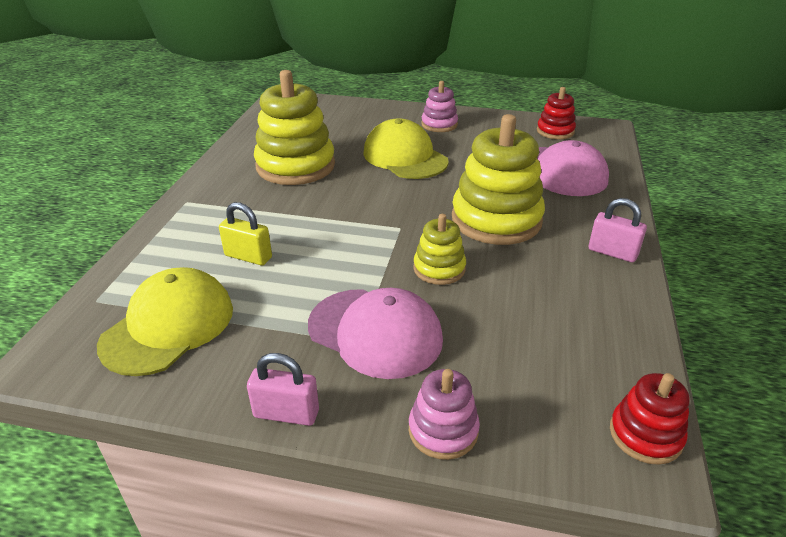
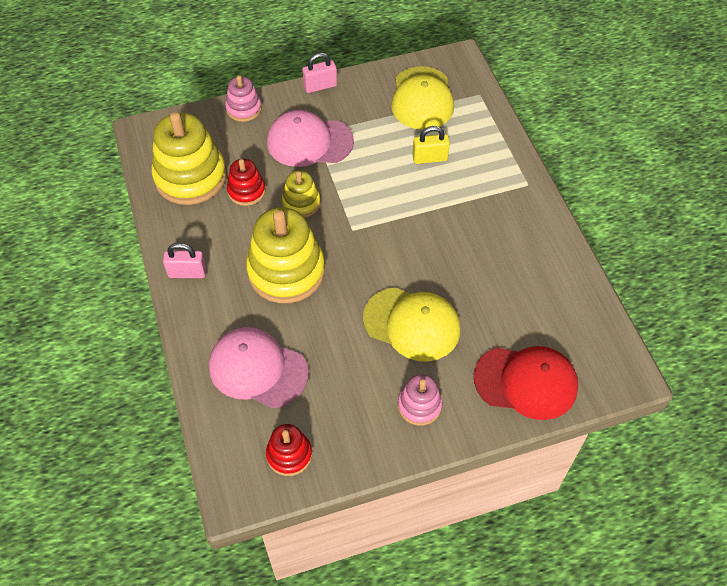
camera: 150 degrees right, 20 degrees up
(295, 166) = (493, 263): yellow stacking toy -> yellow stacking toy (190, 177)
(352, 113) = (526, 382): none -> red cap
(645, 435) = (148, 145): red stacking toy -> red stacking toy (246, 191)

